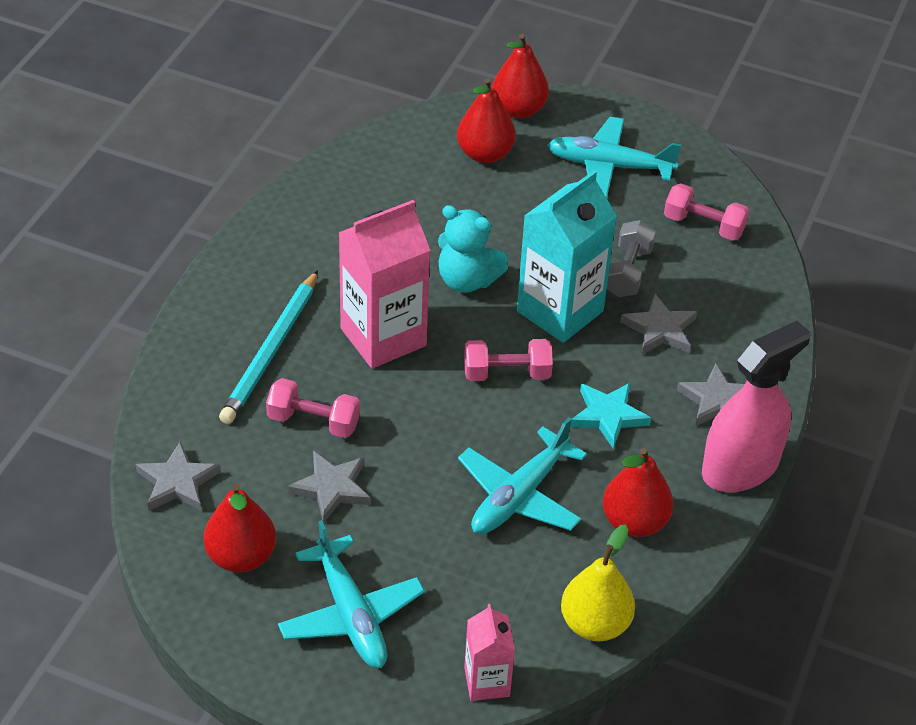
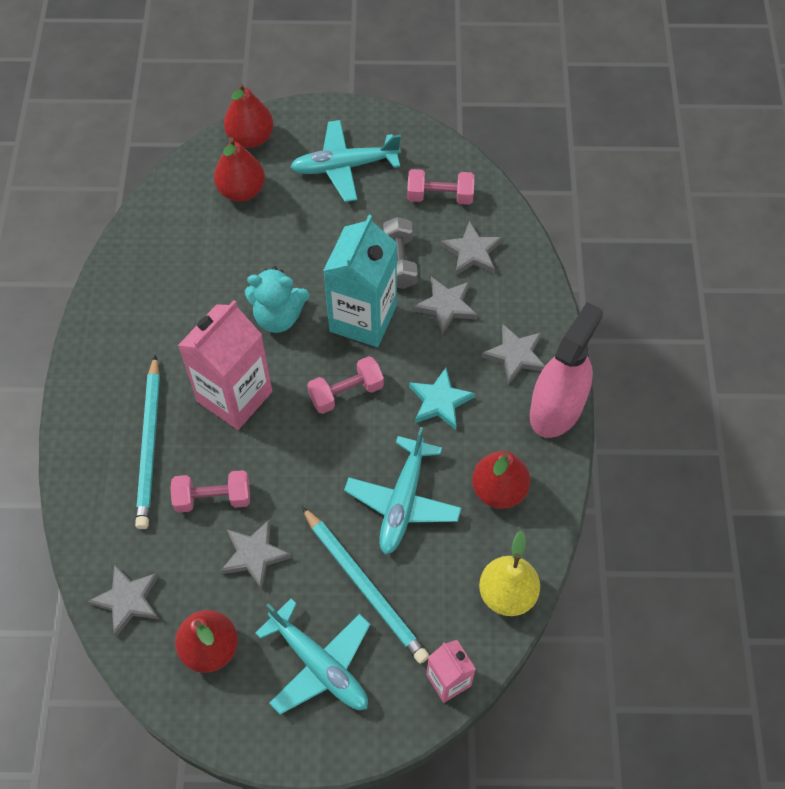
camera: 20 degrees left, 15 degrees up
(437, 560) = (365, 586): none -> turquoise pencil
(714, 288) = (471, 252): none -> grey star

